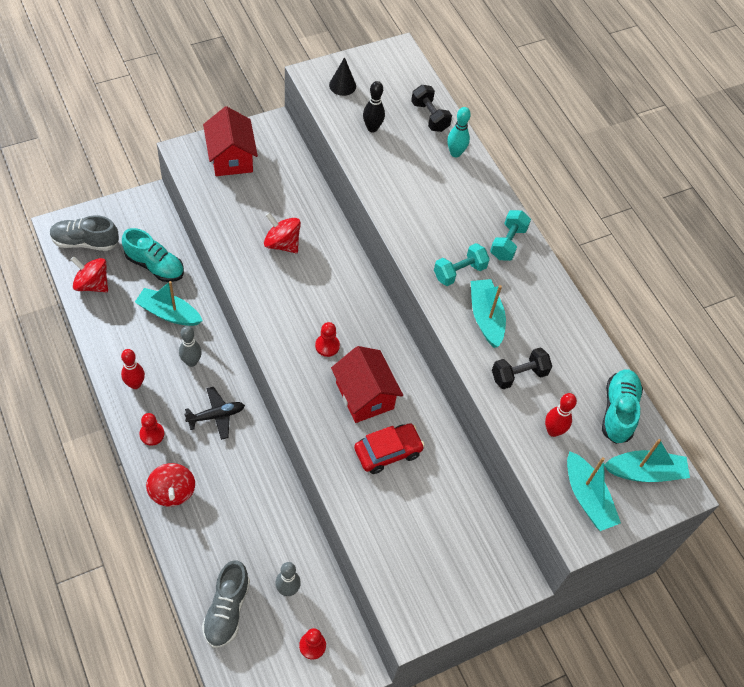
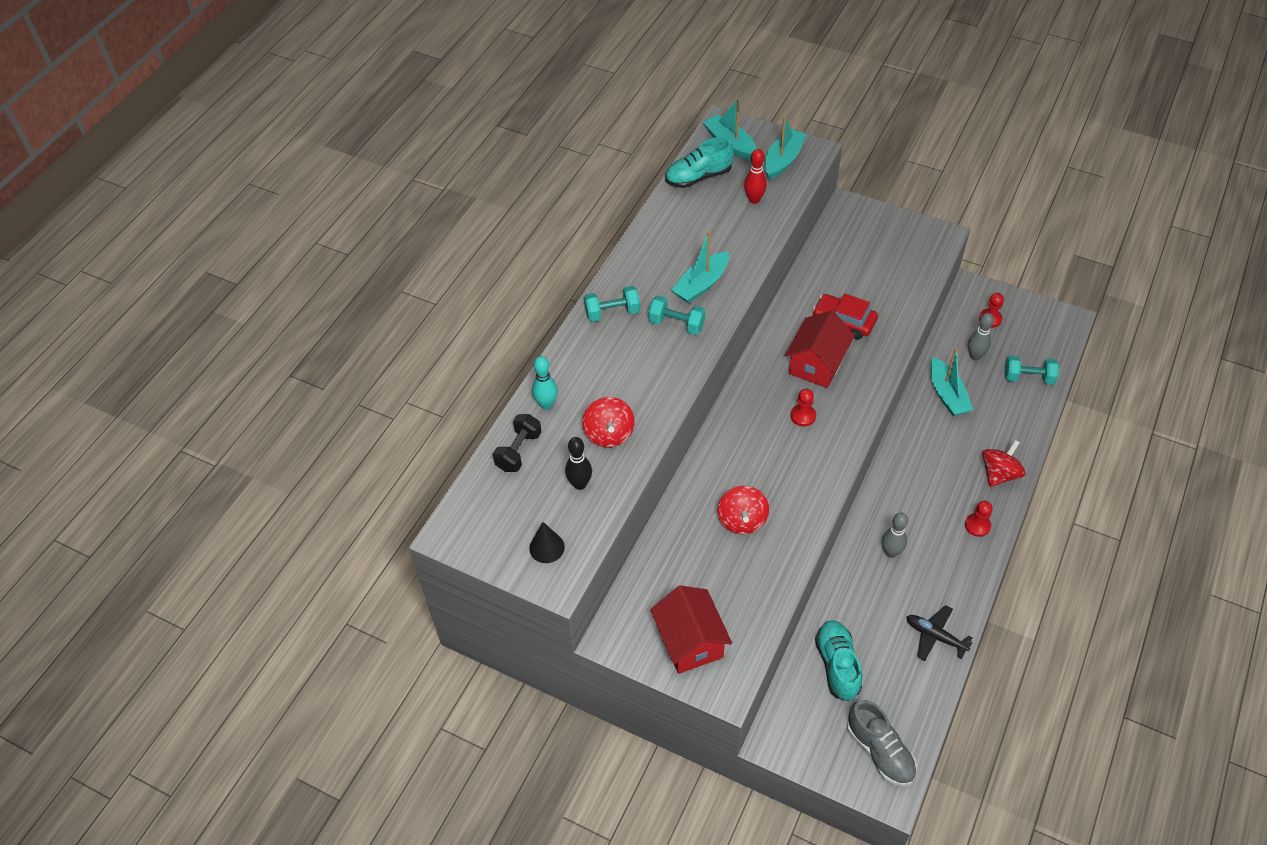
camera: 120 degrees left, 5 degrees down
(92, 284) = (912, 699): red spinning top -> red spinning top (609, 434)
(135, 384) = (955, 575): red bowling pin -> none
(169, 313) = (869, 609): turquoise boat -> turquoise boat (947, 395)
(216, 415) = (912, 496): black plane -> black plane (935, 636)
(227, 610) = (1028, 378): grey shoe -> turquoise dumbbell
(231, 158) = (690, 641): red house -> red house turned 60 degrees counterclockwise
(519, 375) = (730, 239): black dumbbell -> none

